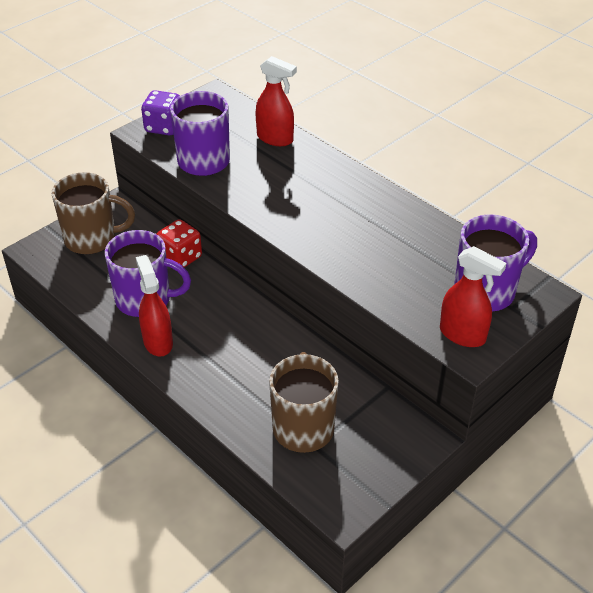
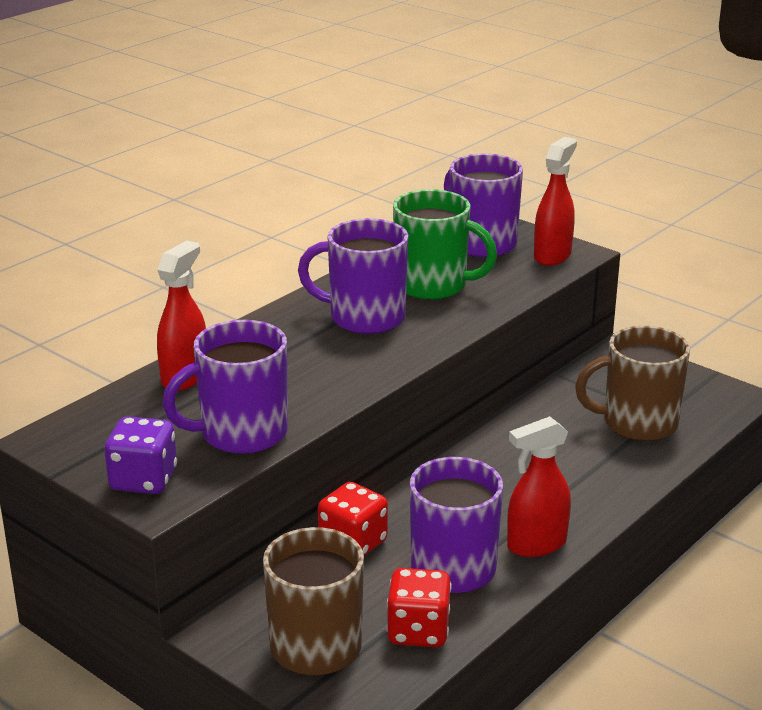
camera: 95 degrees left, 15 degrees down
(90, 279) = (418, 631): none -> red dice
(349, 216) = (364, 318): none -> purple mug
(402, 255) = (433, 286): none -> green mug

